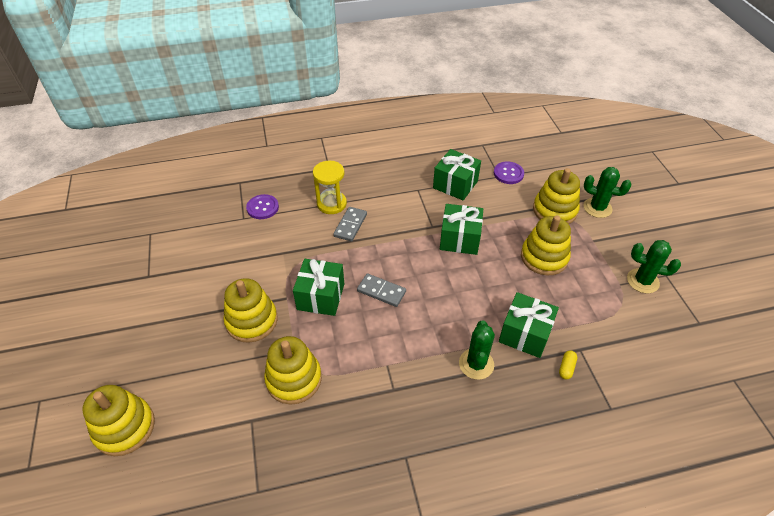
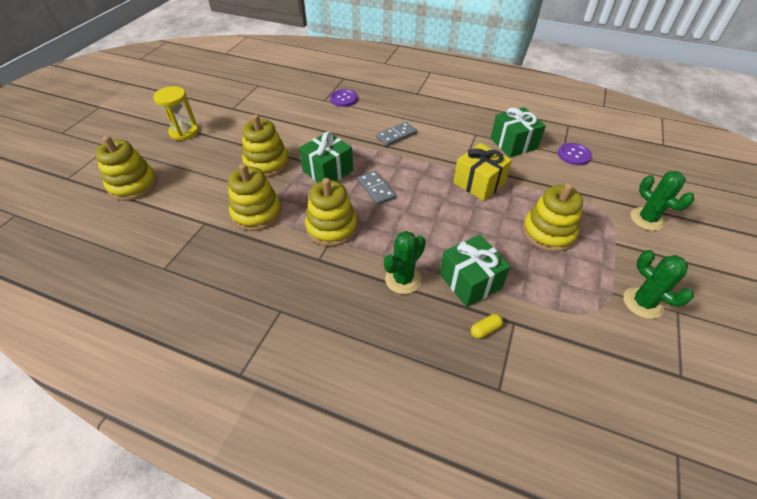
camera: 35 degrees right, 0 degrees up
(331, 204) = (396, 116): yellow hourglass -> yellow hourglass (184, 132)
(459, 239) = (479, 183): green gift -> yellow gift
(554, 210) = (595, 201): yellow stacking toy -> yellow stacking toy (332, 227)

